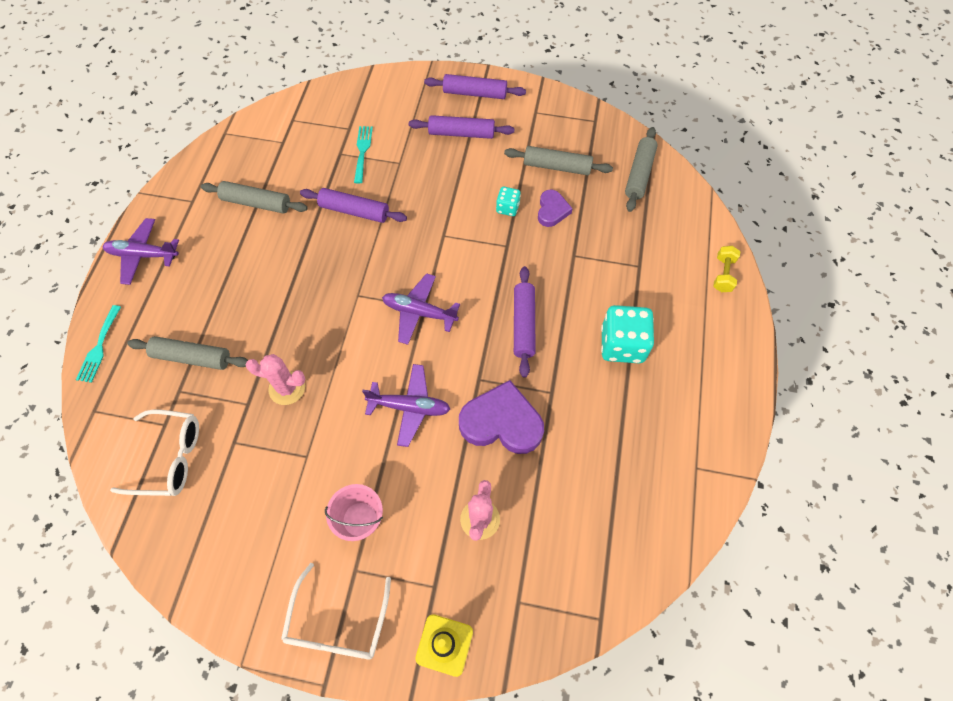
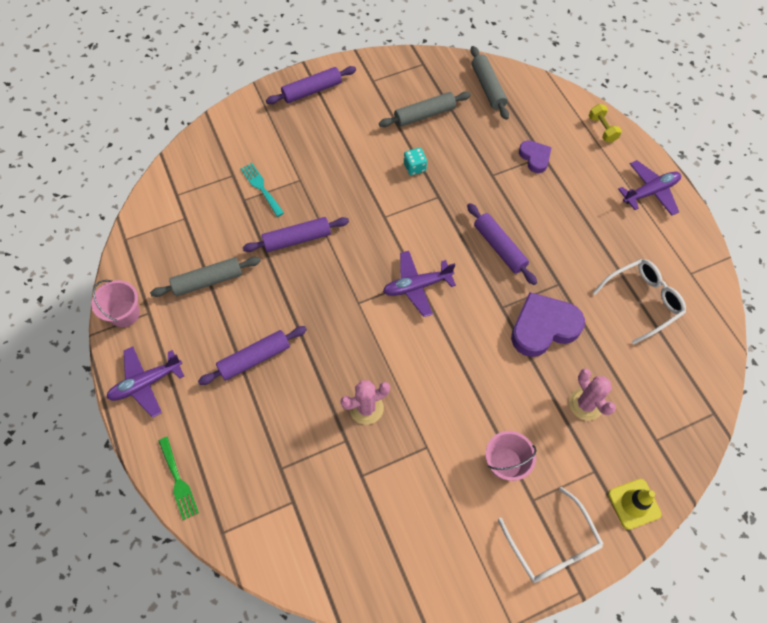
camera: 35 degrees left, 0 degrees up
(99, 347) = (178, 481): turquoise fork -> green fork
(168, 457) = (319, 523): white glasses -> white glasses (642, 301)
(175, 191) = (125, 313): none -> pink bucket
(192, 357) = (267, 436): grey rolling pin -> none
(409, 407) = (470, 360): purple plane -> purple plane (650, 192)
(461, 133) = (329, 129): purple rolling pin -> purple rolling pin (255, 359)
(552, 210) = (449, 150): purple heart -> purple heart (535, 158)
(622, 345) = (577, 220): turquoise dice -> none

